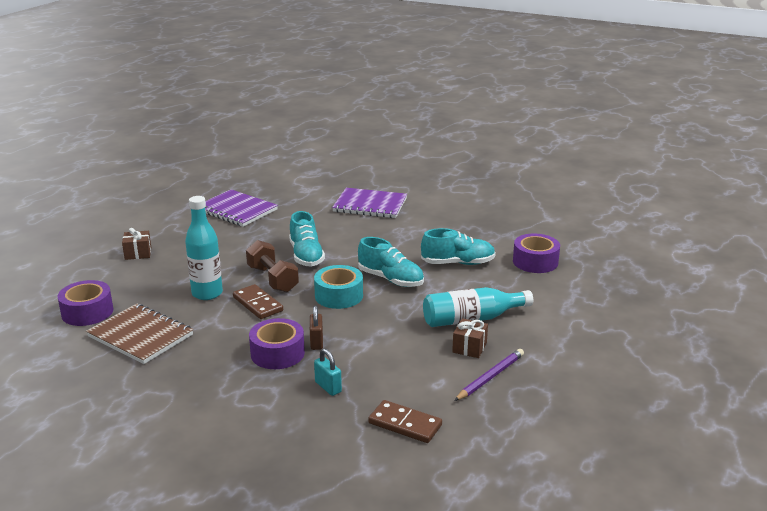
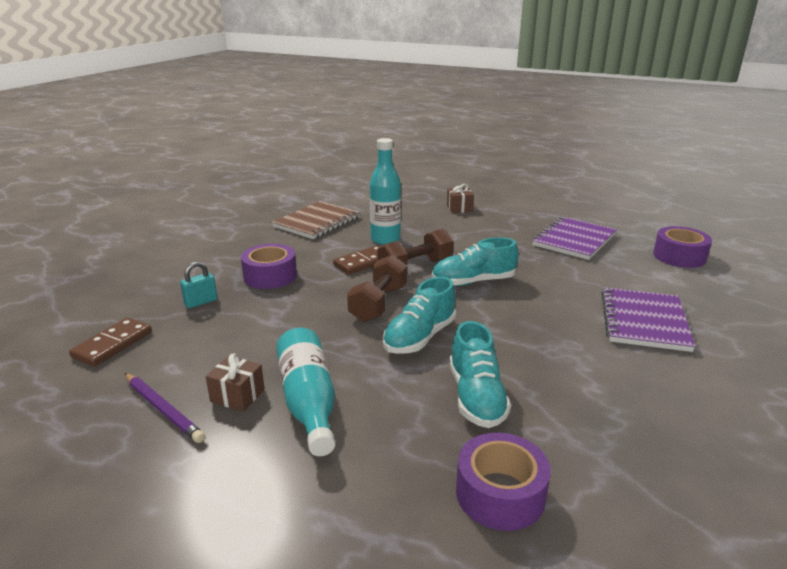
camera: 90 degrees right, 0 degrees up
(87, 312) = (357, 202): purple tape -> purple tape (679, 256)
(316, 342) = (283, 294): brown padlock -> none
(339, 296) = (378, 303): turquoise tape -> brown dumbbell

